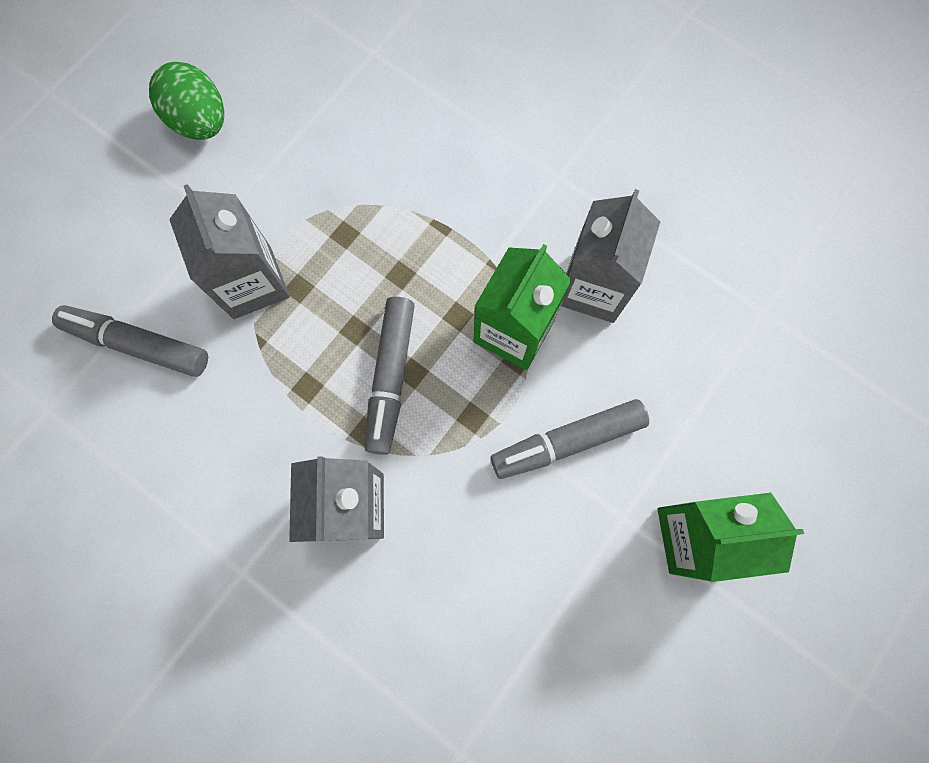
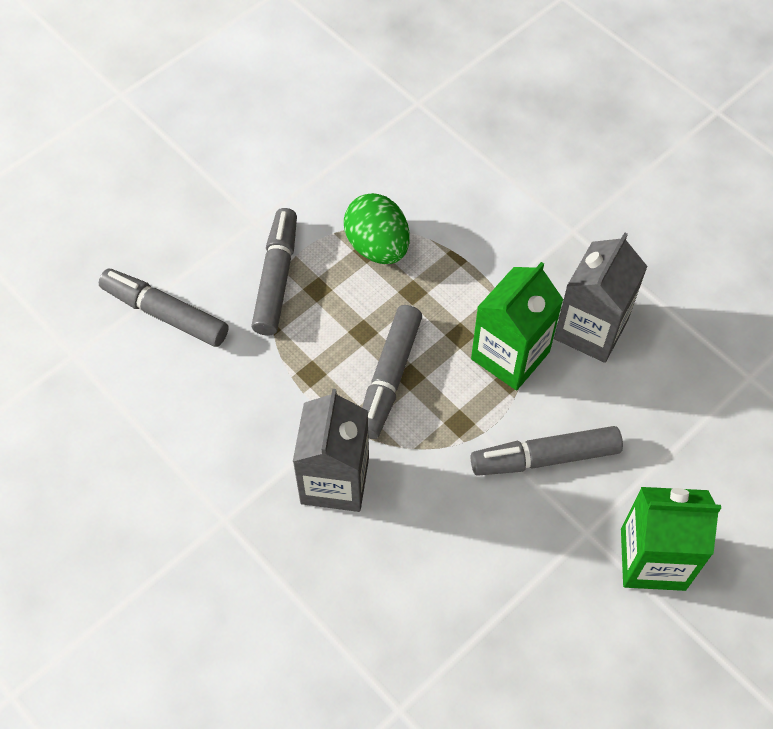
camera: 10 degrees right, 15 degrees down
(200, 122) = (253, 138): green egg -> green egg (377, 246)
(252, 282) = (276, 278): grey carton -> grey marker

